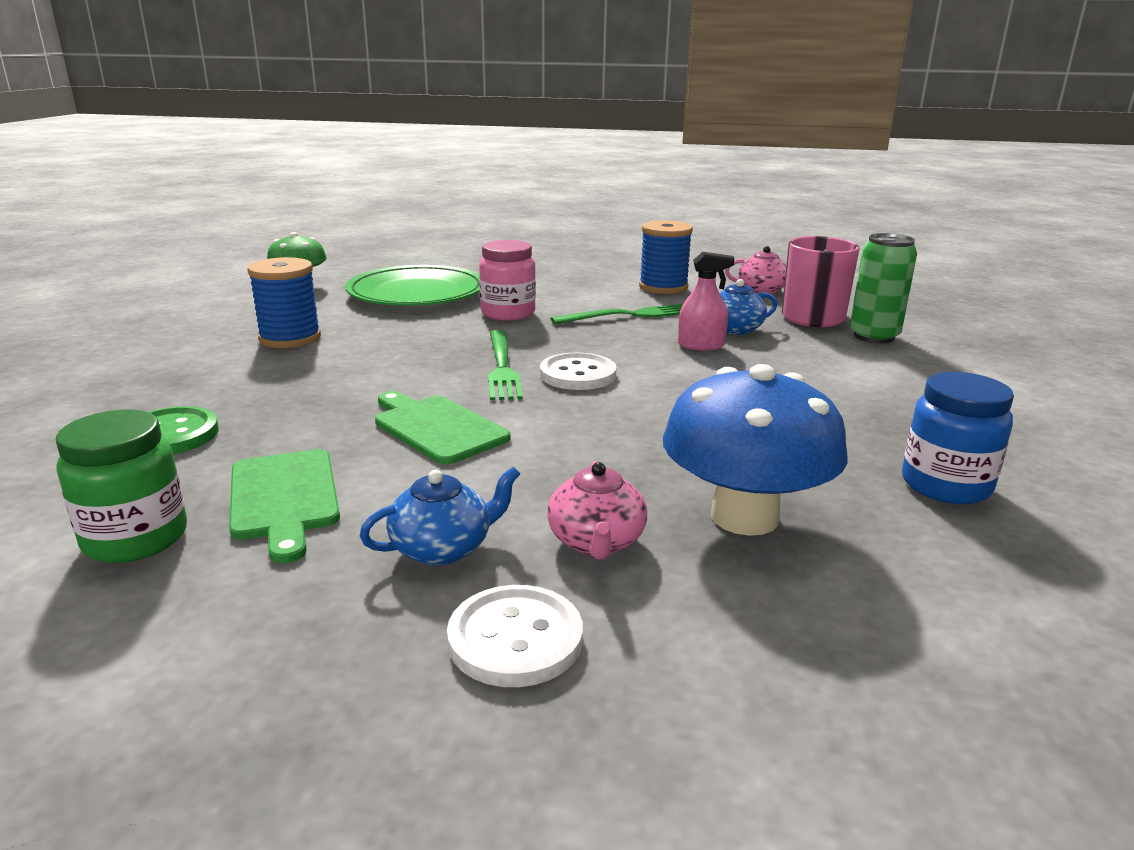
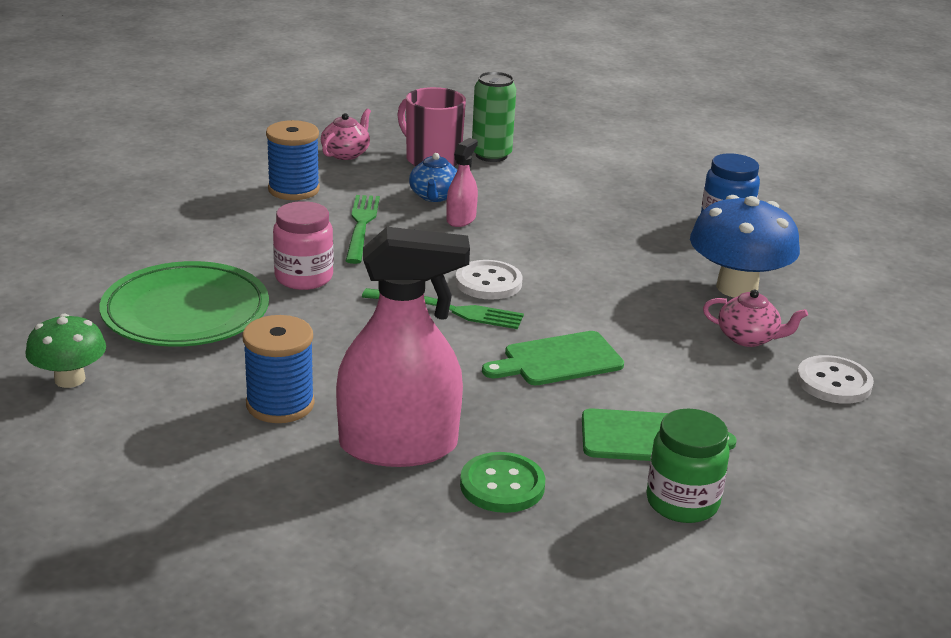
camera: 70 degrees left, 5 degrees up
(235, 385) = (398, 446): none -> pink spray bottle
(443, 548) = (737, 387): blue teapot -> none

